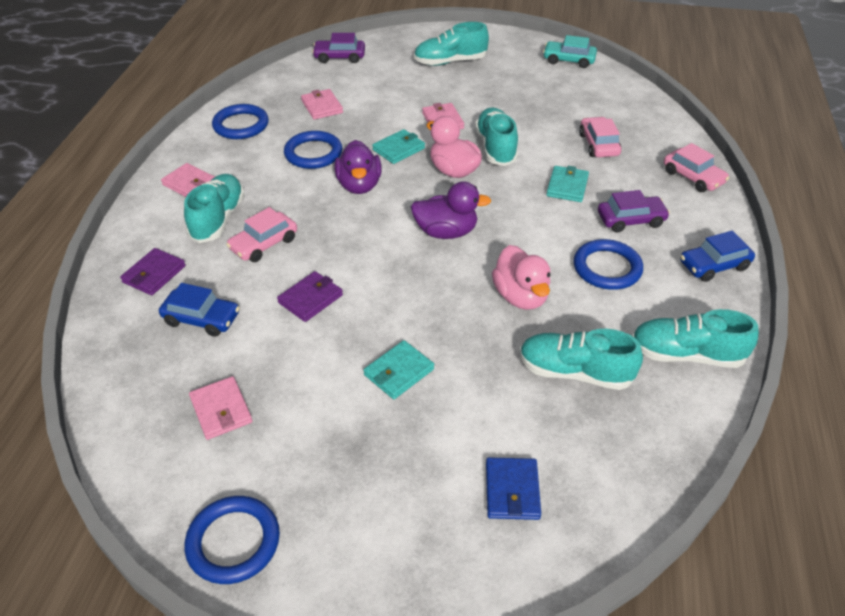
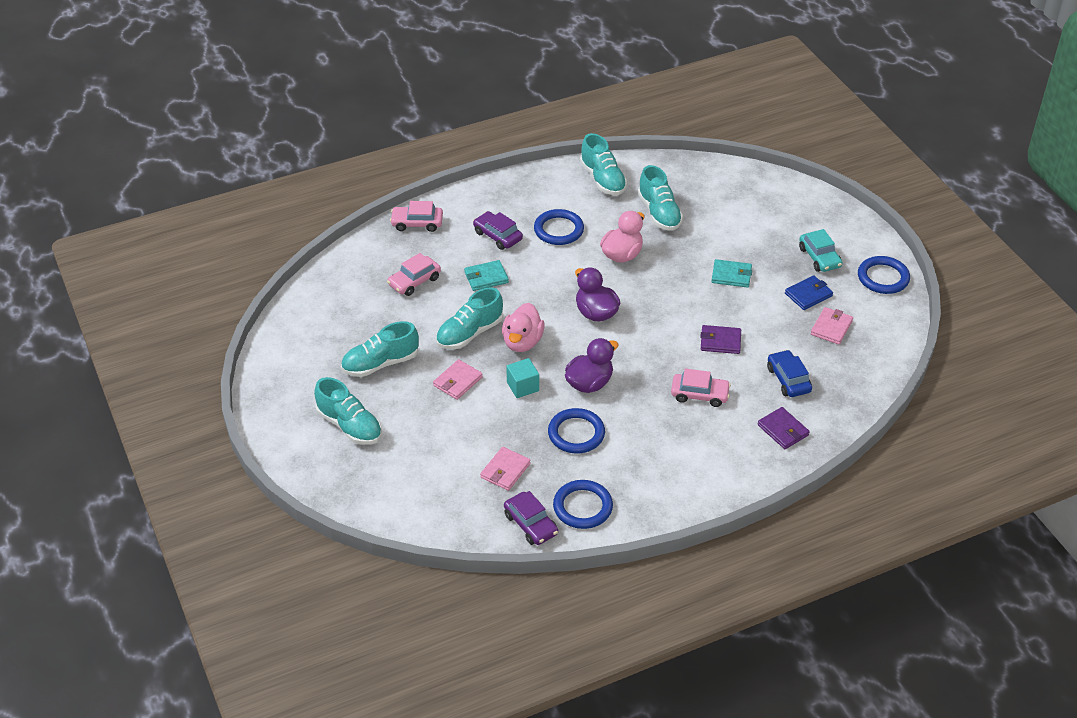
camera: 125 degrees left, 0 degrees up
(154, 274) = (783, 430): purple wallet -> purple wallet turned 60 degrees clockwise
(190, 184) = (684, 481): pink wallet -> none
(218, 219) = (702, 436): turquoise shoe -> turquoise shoe (380, 364)
(339, 57) = (407, 512): purple car -> purple car (531, 524)
(398, 149) = (523, 386): turquoise wallet -> turquoise cube
(512, 490) = (755, 206): blue wallet -> blue wallet (808, 295)
(568, 60) = (281, 348): turquoise car -> turquoise car (819, 257)
(693, 177) = (417, 223): pink car -> pink car turned 105 degrees counterclockwise
(714, 265) = (512, 189): blue car -> none

